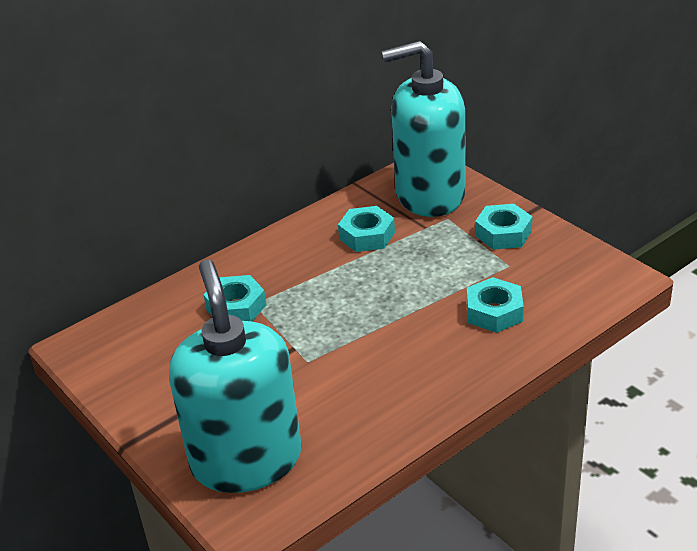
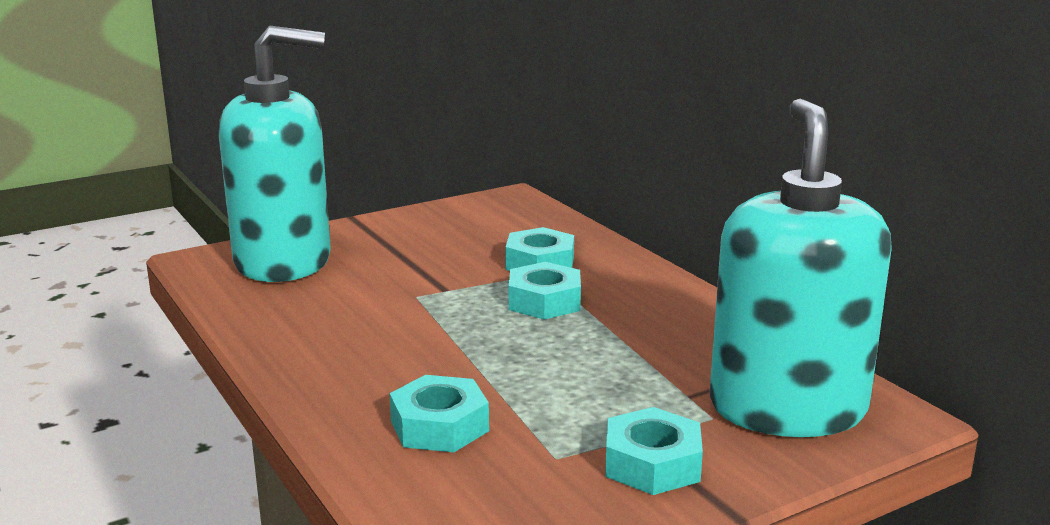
camera: 95 degrees right, 15 degrees down
(367, 236) = (674, 347): turquoise nut -> turquoise nut (544, 301)

